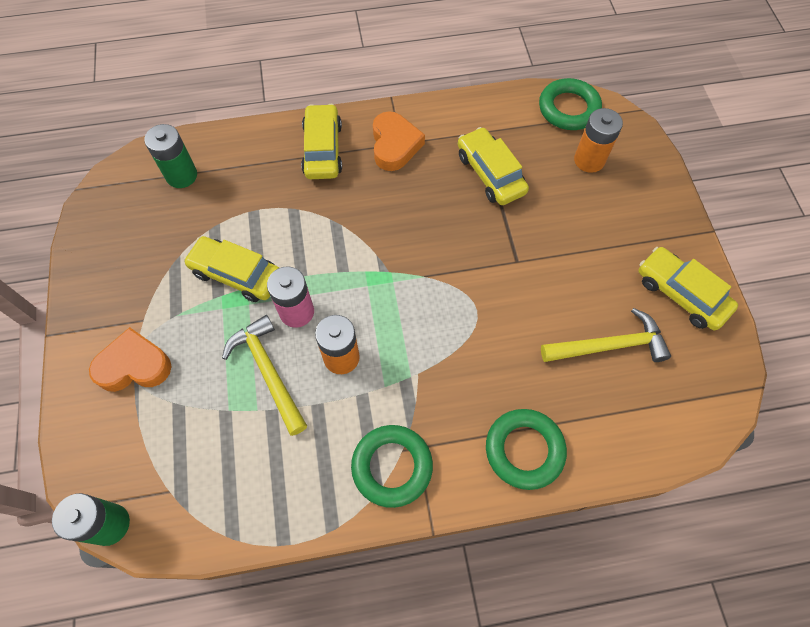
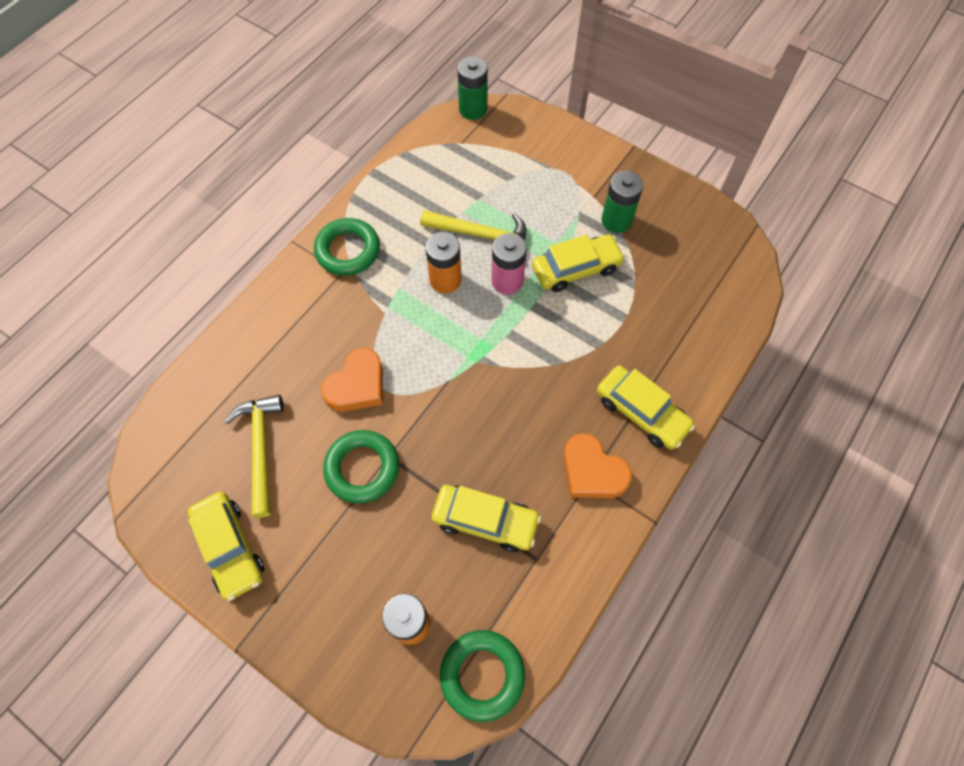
camera: 135 degrees right, 0 degrees up
(134, 365) = (563, 173): orange heart -> orange heart (357, 385)
(181, 175) = (708, 296): green battery -> green battery (616, 220)
(524, 450) = (270, 326): green ring -> green ring (362, 468)
(609, 346) = (261, 449): yellow hammer -> yellow hammer turned 135 degrees clockwise
(681, 294) = (230, 548): yellow car -> yellow car turned 60 degrees clockwise

